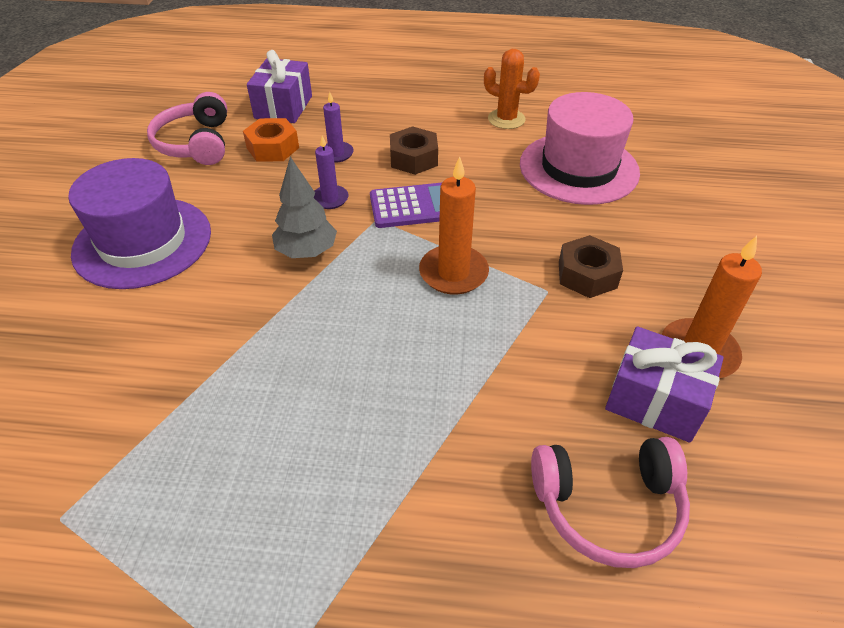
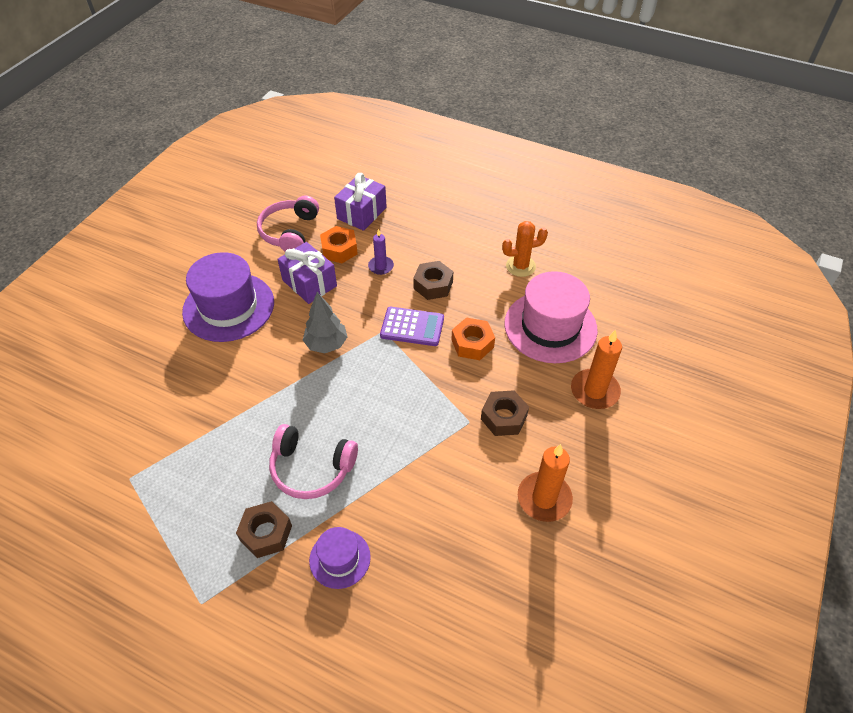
camera: 20 degrees right, 5 degrees up
(330, 199) = (359, 305): purple candle -> none
(334, 527) = (266, 533): none -> brown nut
(453, 273) = (414, 389): orange candle -> orange candle (594, 391)
(470, 524) = (340, 558): none -> purple hat
(498, 206) = (472, 343): none -> orange nut
(506, 119) = (520, 266): orange cactus -> orange cactus turned 60 degrees counterclockwise
(608, 506) = (424, 576): pink headphones -> pink headphones (311, 468)
(655, 400) = (493, 521): purple gift -> purple gift (309, 283)

